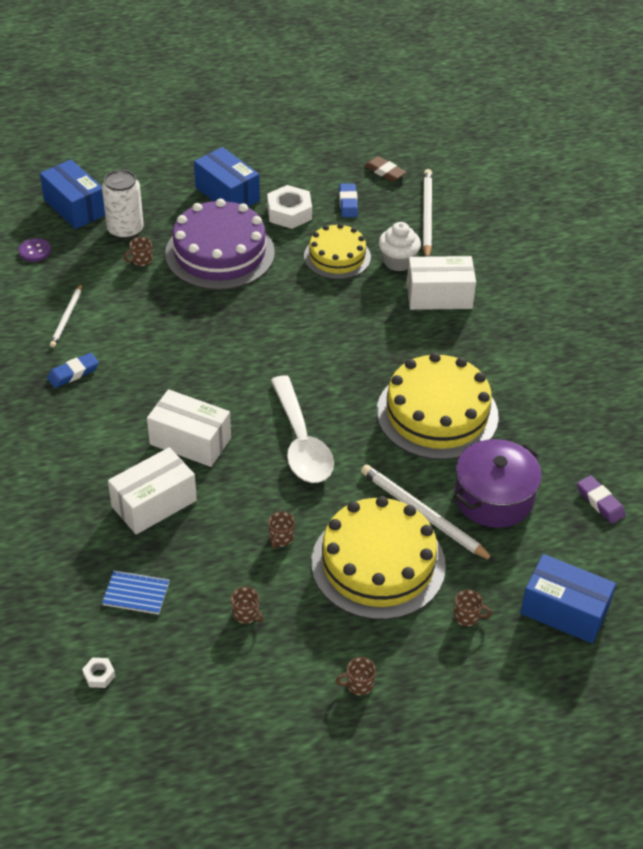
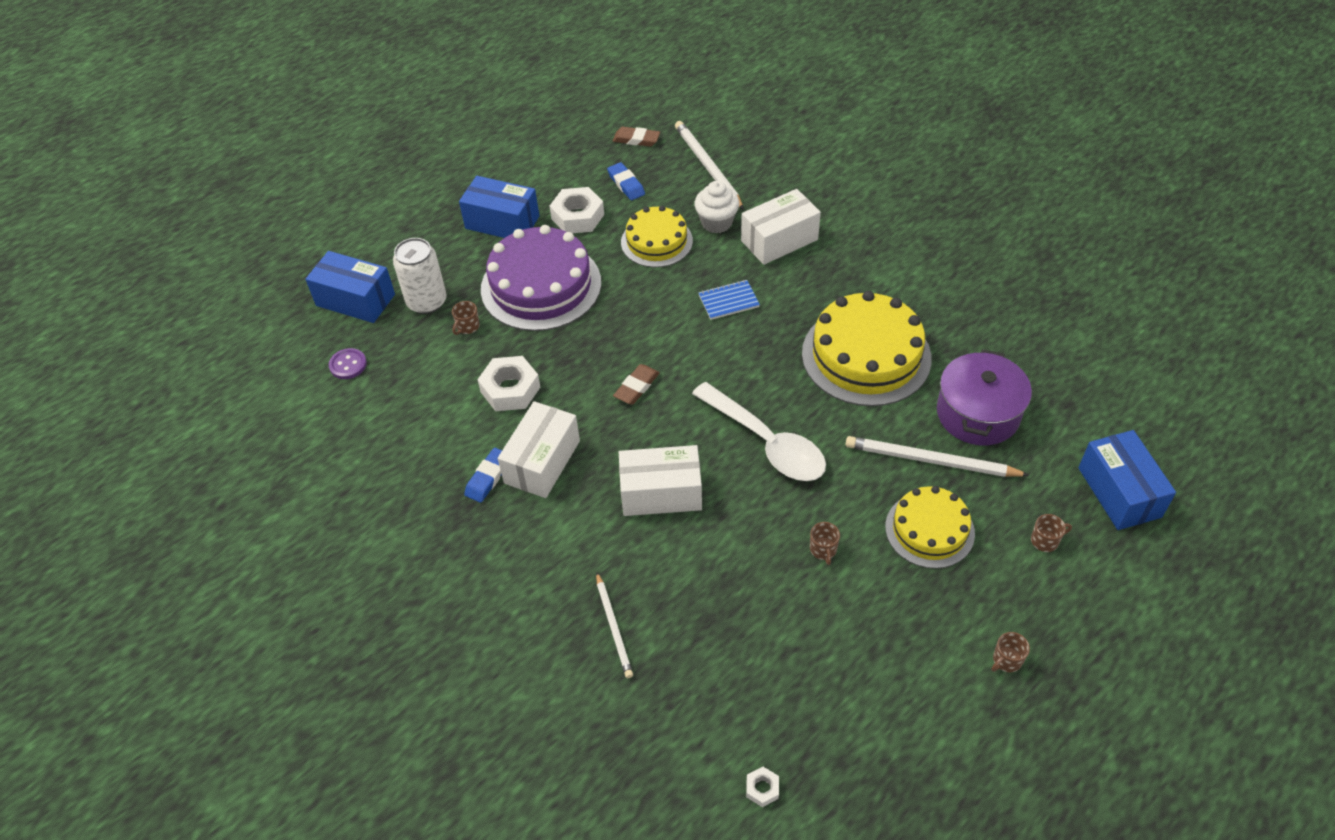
camera: 25 degrees left, 5 degrees up
(67, 317) = (436, 421): white pencil -> white pencil (614, 627)
(136, 593) = (731, 681): blue notebook -> blue notebook (728, 301)
(137, 318) = (510, 389): none -> white nut
(154, 503) = (676, 576): white box -> white box (542, 462)
(233, 357) = (636, 387): none -> brown eraser
(246, 614) = (851, 645): brown mug -> none
(378, 564) = (929, 530): yellow cake -> yellow cake, size x0.61
(564, 611) = (1119, 492): blue box -> blue box turned 75 degrees clockwise
(600, 502) = (1067, 373): purple eraser -> none

